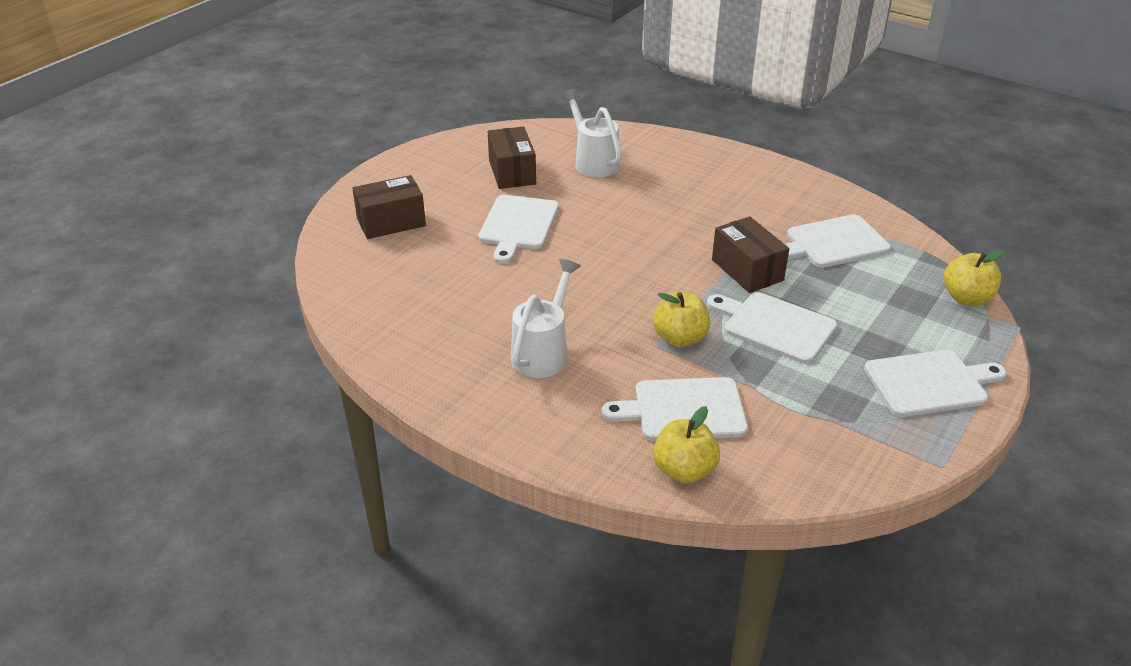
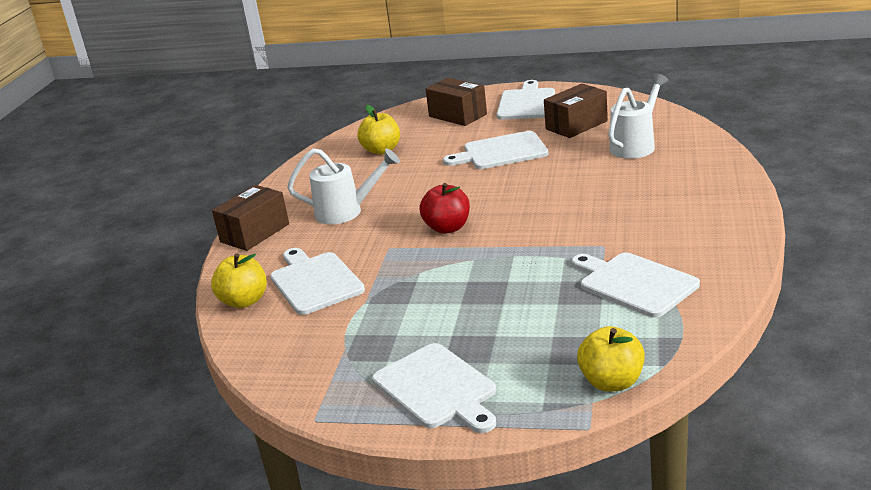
camera: 70 degrees right, 10 degrees down
(649, 300) = (447, 228): none -> red apple
(680, 338) = (406, 254): yellow apple -> yellow apple (381, 150)
(747, 270) = (537, 255): brown box -> brown box (255, 233)
(775, 326) = (460, 289): white cutting board -> white cutting board (526, 103)

